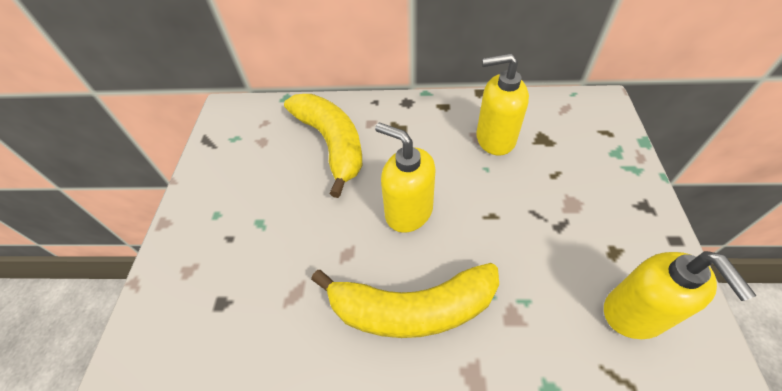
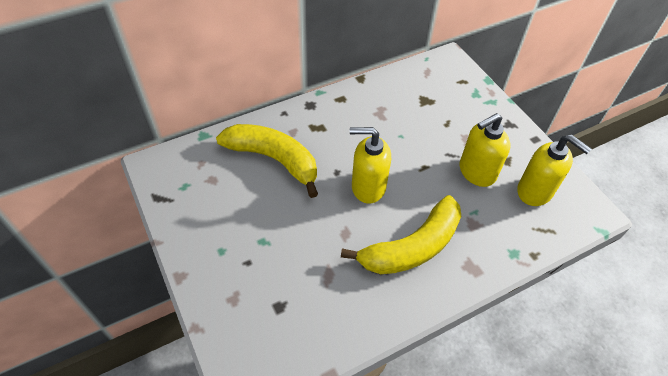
camera: 35 degrees left, 0 degrees up
(494, 139) = (393, 112): yellow soap dispenser -> yellow soap dispenser (476, 172)

